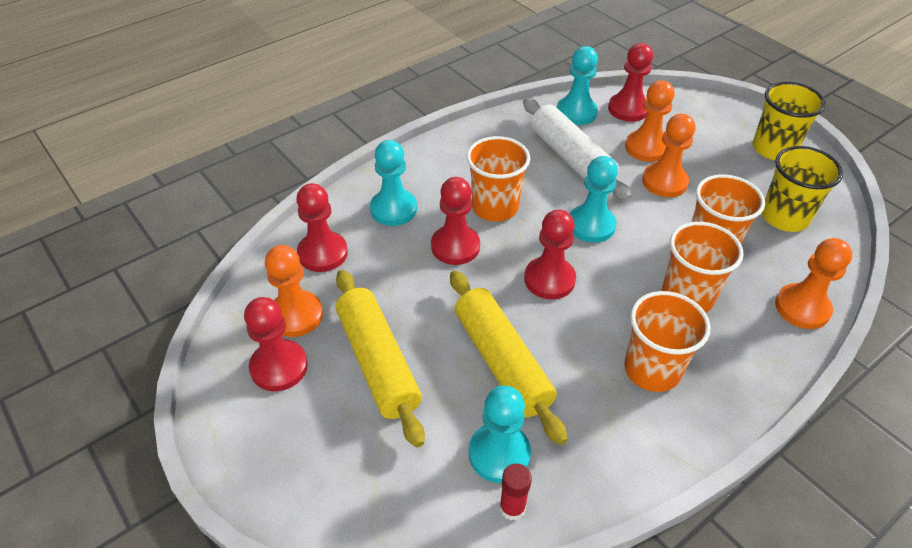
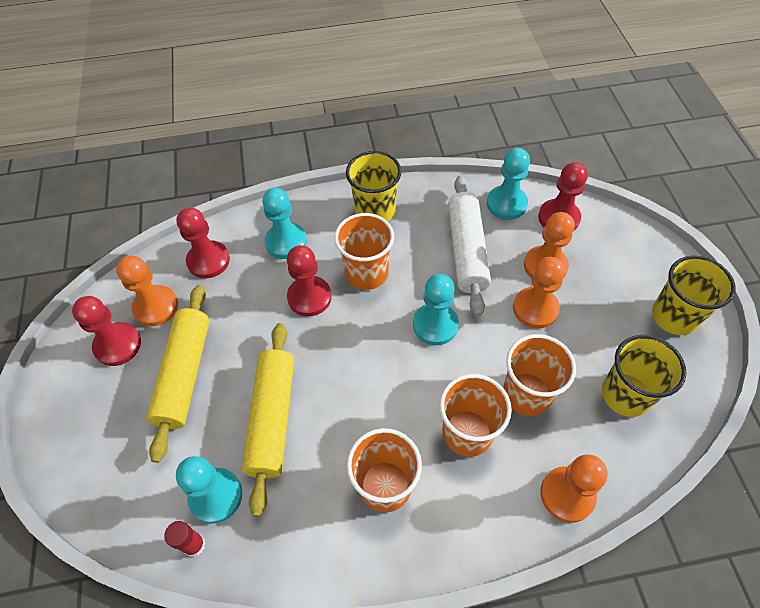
camera: 30 degrees right, 10 degrees up
(461, 155) = (375, 211): none -> yellow cup
(549, 279) = (362, 362): red pawn -> none

